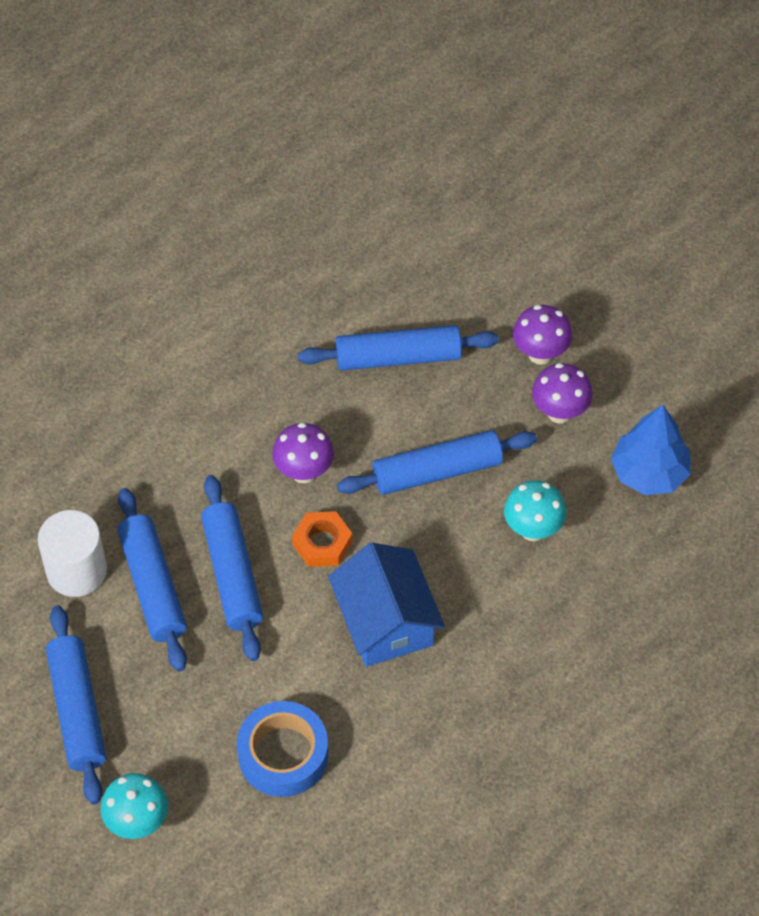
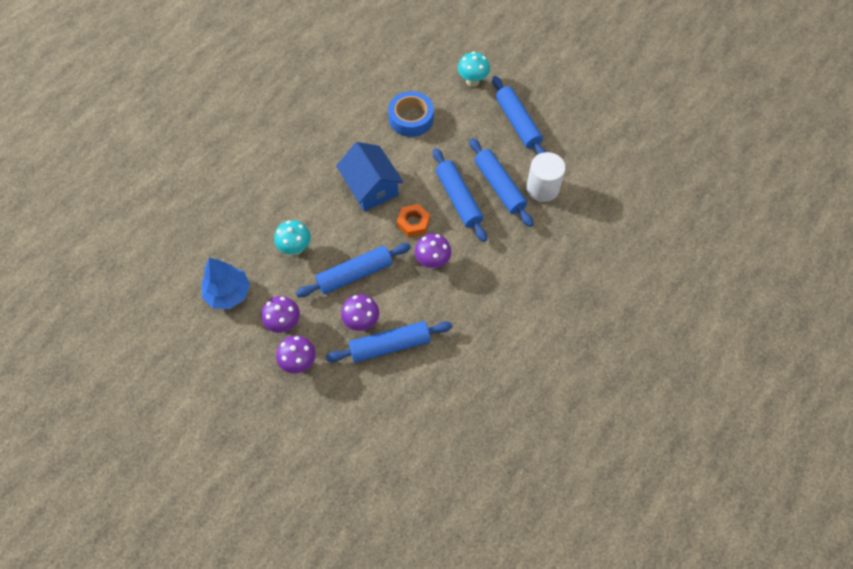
camera: 170 degrees right, 5 degrees up
(436, 397) = (361, 322): none -> purple mushroom

